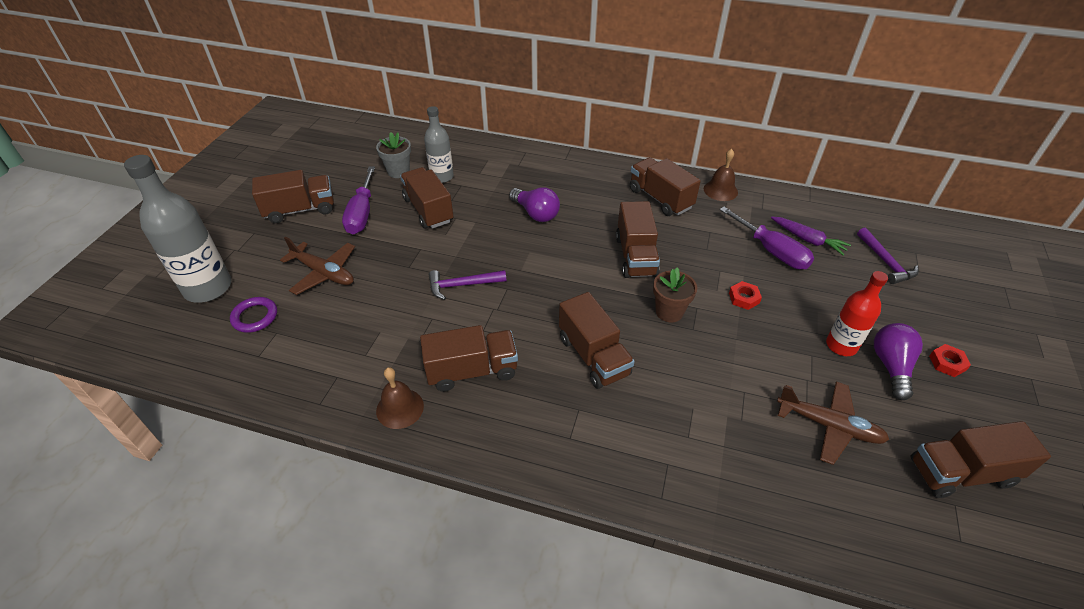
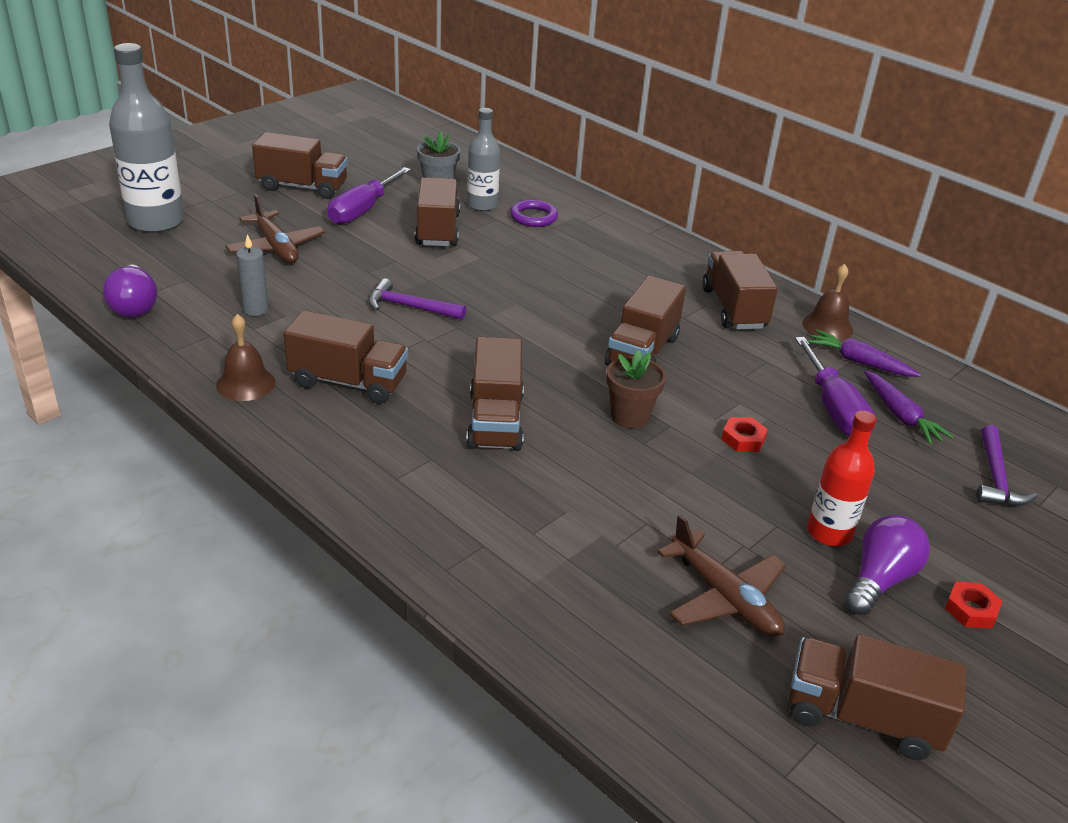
camera: 25 degrees right, 10 degrees down
(255, 317) = (178, 260): purple ring -> purple ring (533, 217)
(353, 337) = (255, 309): none -> grey candle
(536, 213) = (559, 272): purple light bulb -> purple light bulb (134, 306)
(757, 210) = (859, 362): none -> purple carrot

